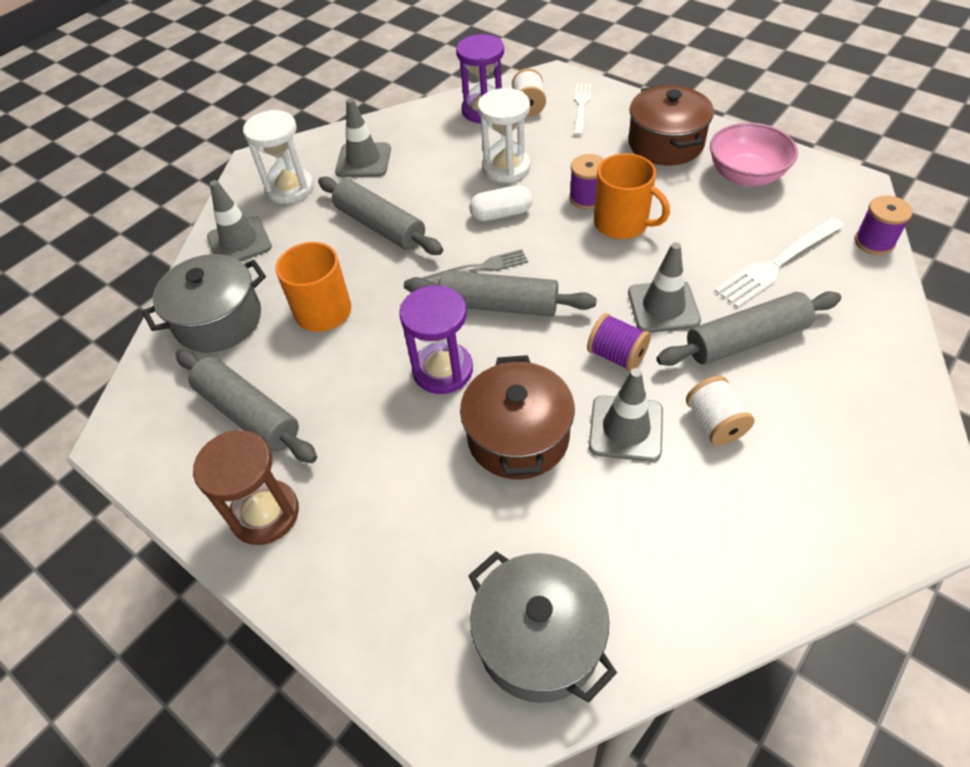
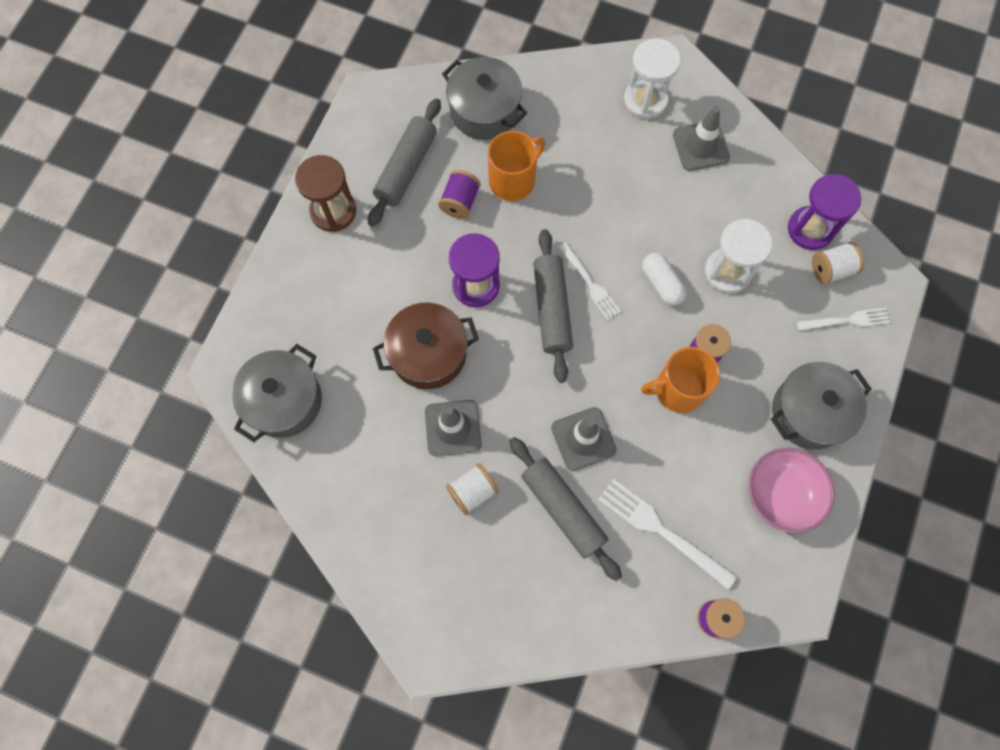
camera: 70 degrees right, 20 degrees up
(239, 242) = (570, 89): grey traffic cone -> none
(380, 226) = (618, 190): grey rolling pin -> none
(480, 267) = (590, 284): grey fork -> white fork
(616, 355) = (521, 410): purple spool -> purple spool (460, 202)
(622, 223) = (678, 389): orange mug -> orange mug turned 60 degrees clockwise
(665, 143) = (809, 412): brown pot -> grey pot

